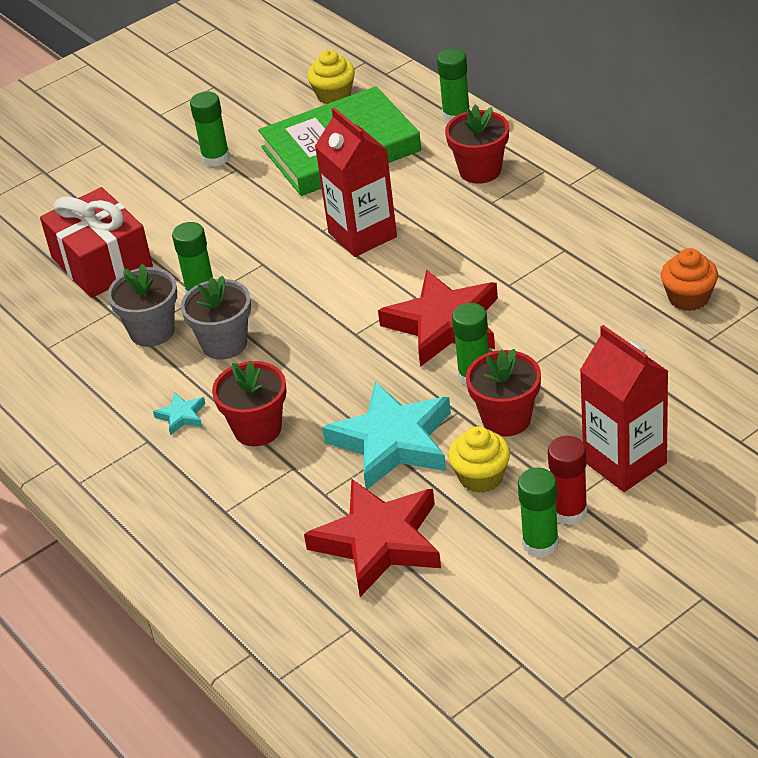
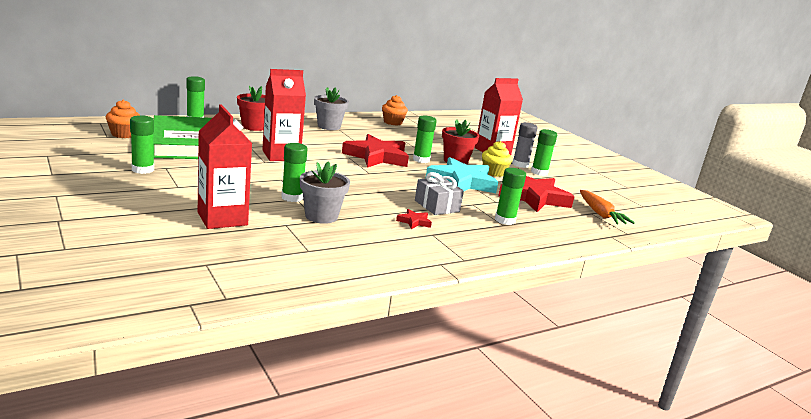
camera: 90 degrees left, 20 degrees down
(102, 262) = (222, 219): red gift -> red carton
(181, 416) = (414, 222): turquoise star -> red star
(224, 344) = (352, 200): grey flower pot -> grey flower pot (329, 126)
(244, 512) = (505, 220): none -> green glue stick
(257, 429) = (437, 206): red flower pot -> grey gift
(334, 95) = (124, 134): yellow cupcake -> orange cupcake
(353, 641) = (600, 214): none -> orange carrot
(569, 511) = (520, 164): red glue stick -> grey glue stick

